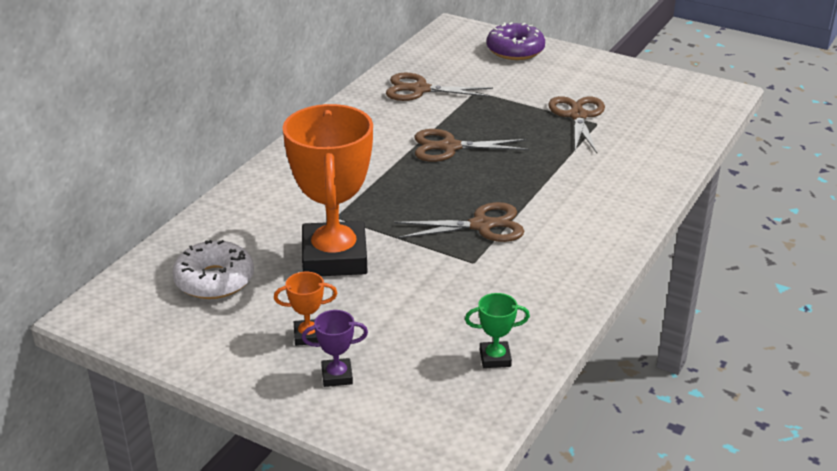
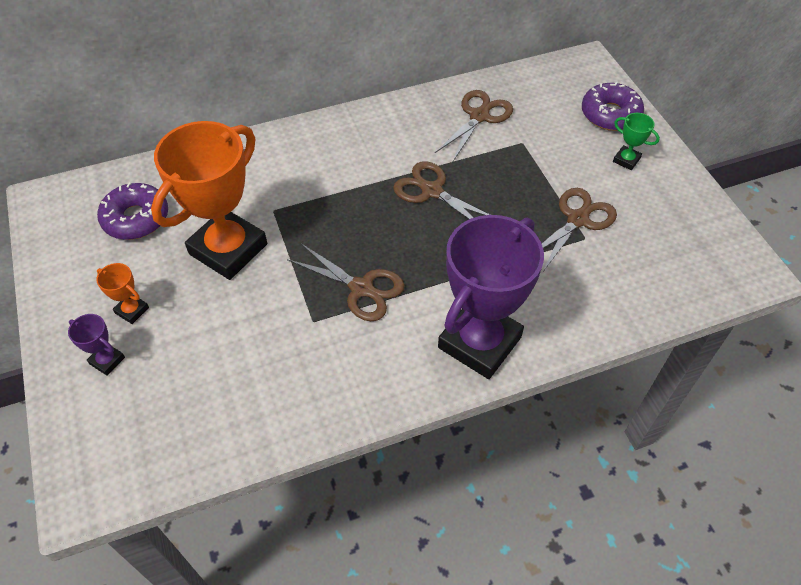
camera: 40 degrees right, 20 degrees up
(214, 280) = (136, 218): white donut -> purple donut
(420, 90) = (479, 116): brown scissors -> brown scissors turned 75 degrees clockwise
(495, 358) = (218, 426): green trophy -> green trophy (626, 160)
(610, 211) = (479, 342): none -> purple trophy

